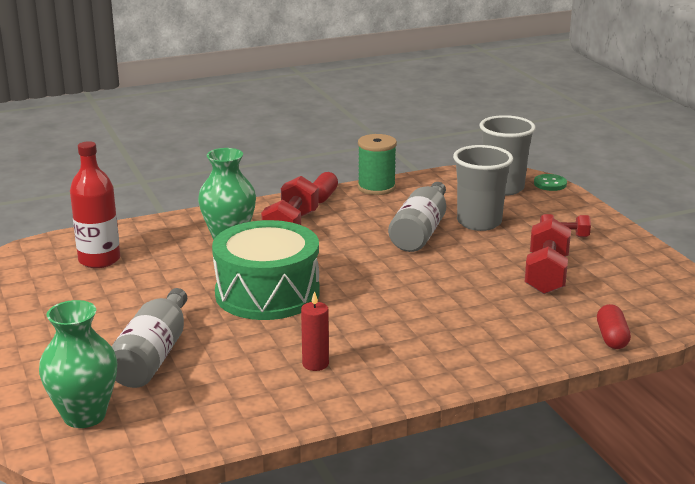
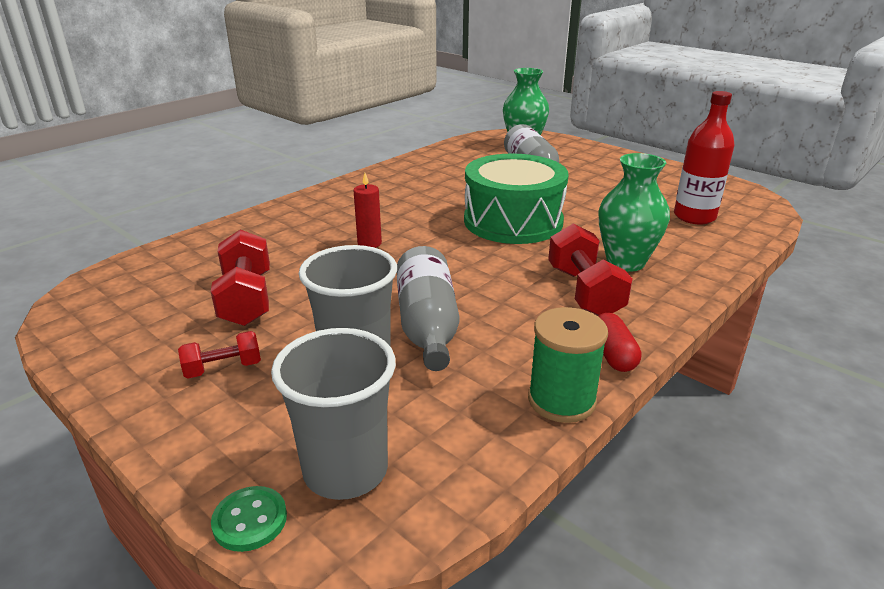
camera: 155 degrees right, 5 degrees up
(315, 364) = (420, 187): red candle -> red candle (369, 243)
(611, 337) = (180, 248): red capsule -> none

